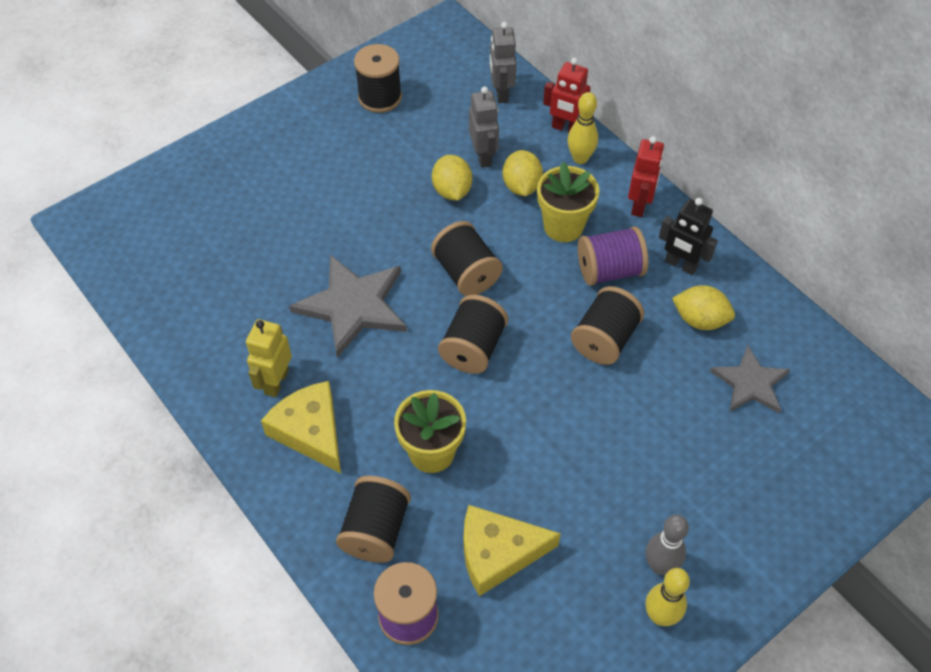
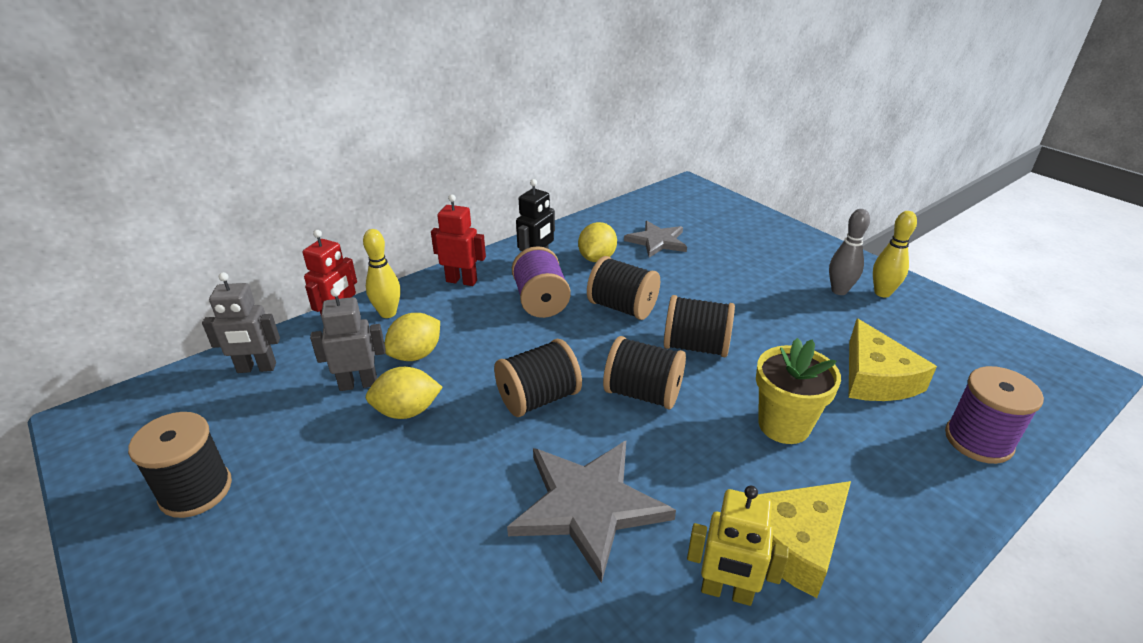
camera: 90 degrees left, 20 degrees down
(376, 530) = (898, 470): black spool -> black spool (695, 346)
(521, 186) = (416, 354): yellow lemon -> yellow lemon turned 45 degrees counterclockwise
(563, 226) = (480, 327): yellow flower pot -> none

